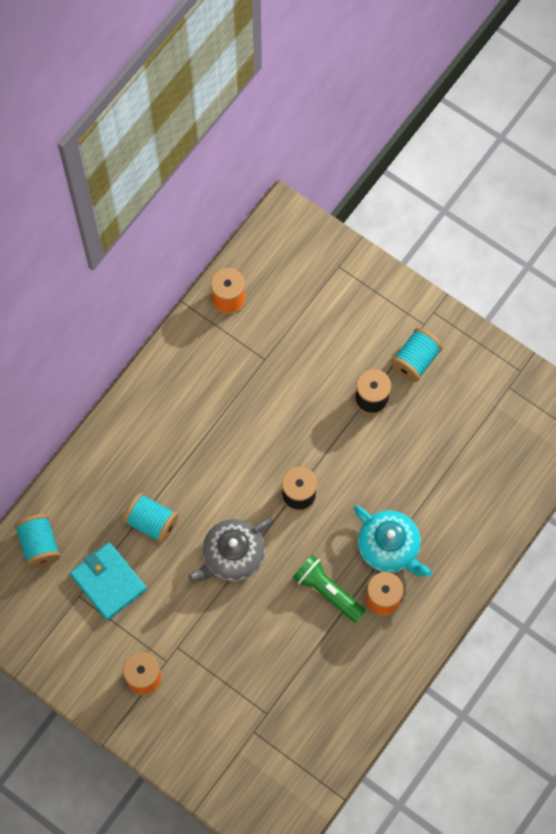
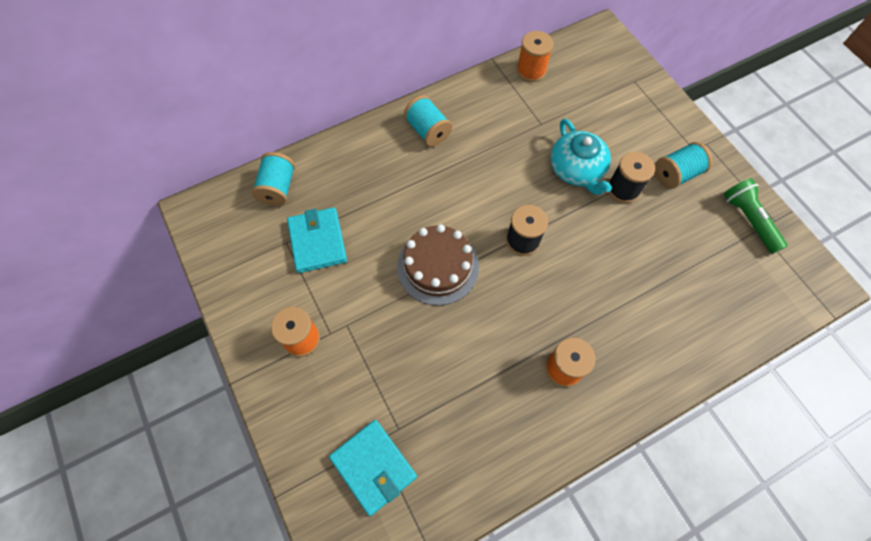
camera: 25 degrees right, 5 degrees down
(152, 522) = (381, 209): turquoise spool -> turquoise spool (428, 131)
(232, 556) = (438, 266): grey teapot -> brown cake
(261, 752) = (373, 467): none -> turquoise wallet
(327, 591) = (512, 337): green flashlight -> green flashlight (748, 220)
(389, 547) = (590, 322): turquoise teapot -> turquoise teapot (576, 170)

